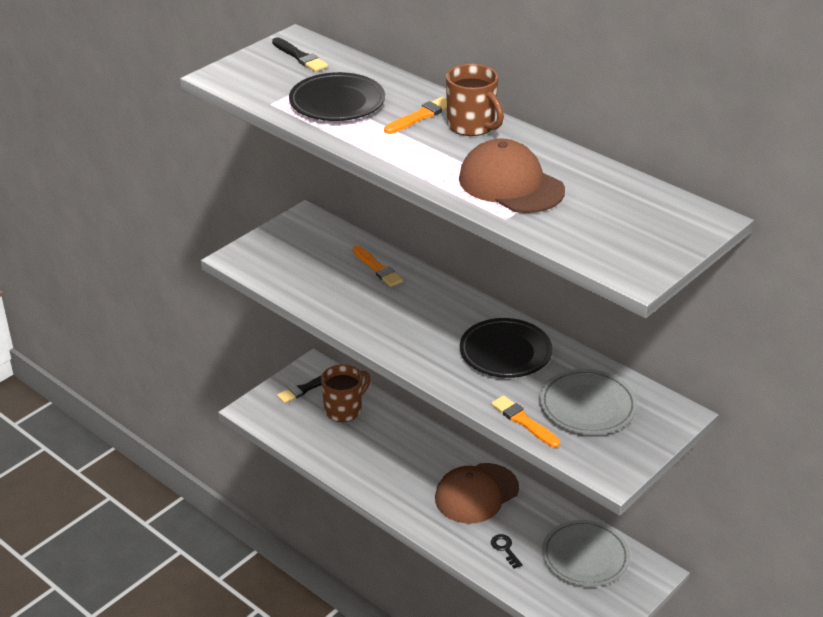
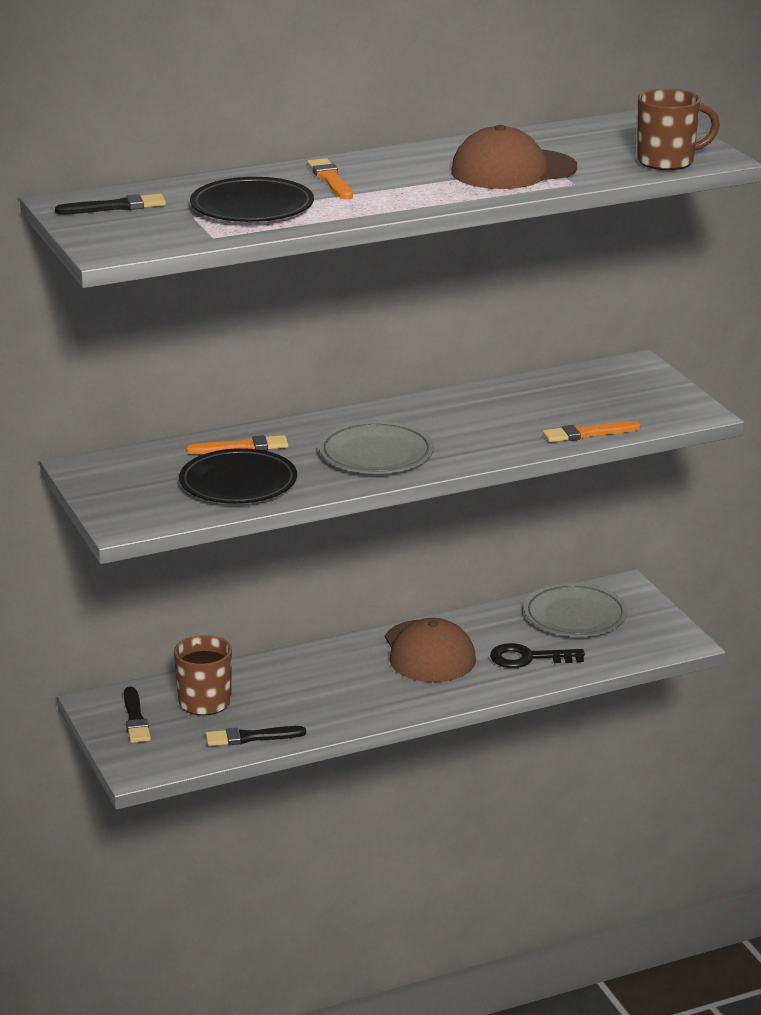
camera: 65 degrees left, 10 degrees down
(314, 445) = (251, 737): none -> black brush
(472, 126) = (378, 164): brown mug -> brown mug (667, 161)
(505, 352) = (468, 416): black plate -> black plate (238, 483)
(505, 549) = (528, 658): black key -> black key, size x1.65
(587, 406) = (590, 399): grey plate -> grey plate (376, 455)

